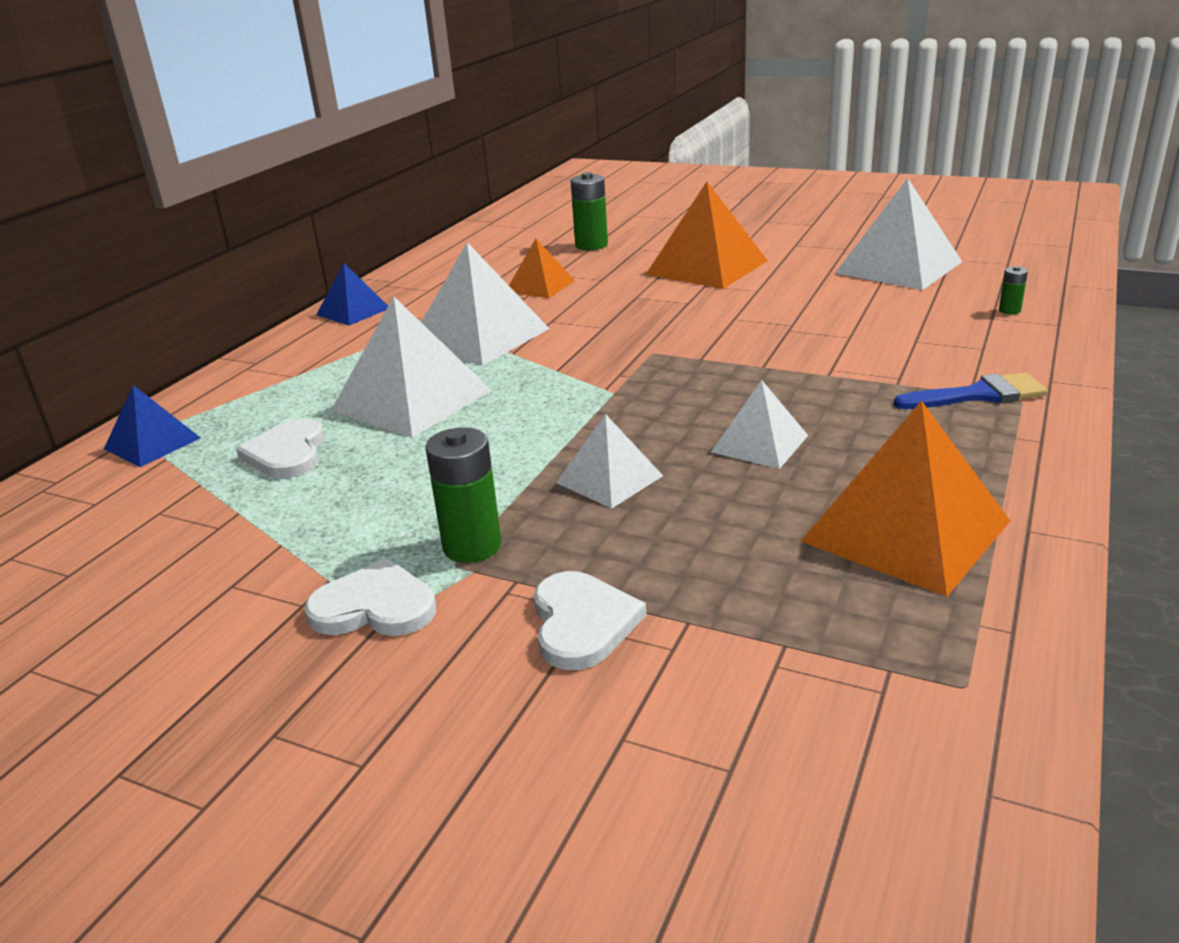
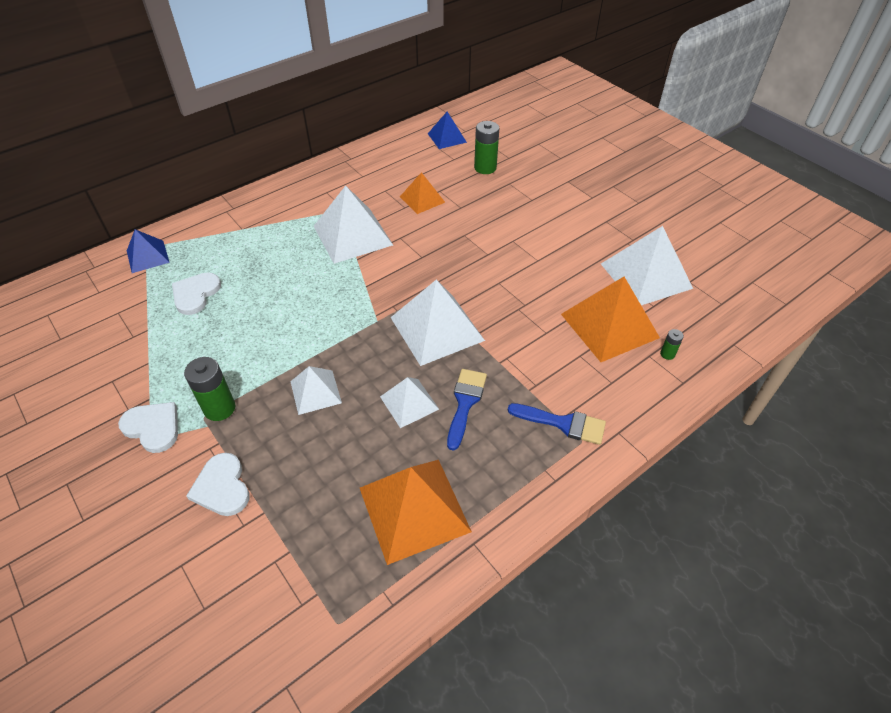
camera: 25 degrees right, 20 degrees up
(353, 311) = (310, 180): blue pyramid -> blue pyramid (447, 137)
(411, 400) = (278, 278): white pyramid -> white pyramid (436, 328)
(582, 623) = (222, 487): white heart -> white heart turned 135 degrees clockwise
(707, 267) = (530, 222): orange pyramid -> orange pyramid (609, 325)
(834, 419) = (465, 403): none -> blue brush

